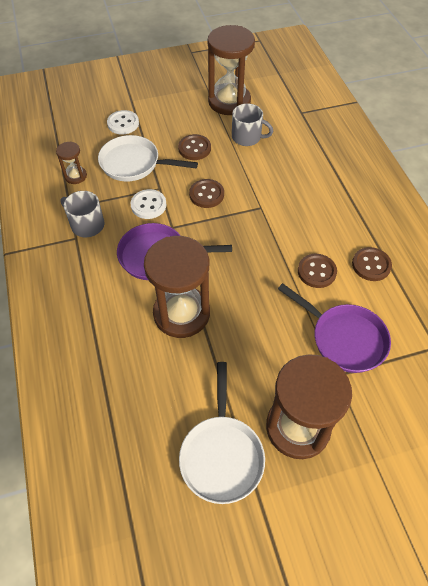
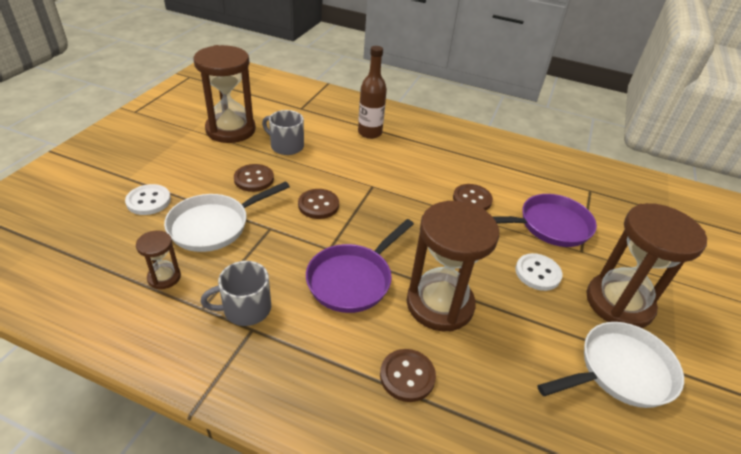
camera: 55 degrees left, 15 degrees down
(148, 205) = (281, 248): white button -> white button (537, 273)
(221, 454) = (620, 371): white pan -> white pan turned 60 degrees counterclockwise
(247, 137) = (286, 146): grey mug -> grey mug turned 120 degrees counterclockwise
(323, 165) = (370, 133): none -> brown bottle
(371, 265) = (492, 172): brown button -> brown button (407, 376)

